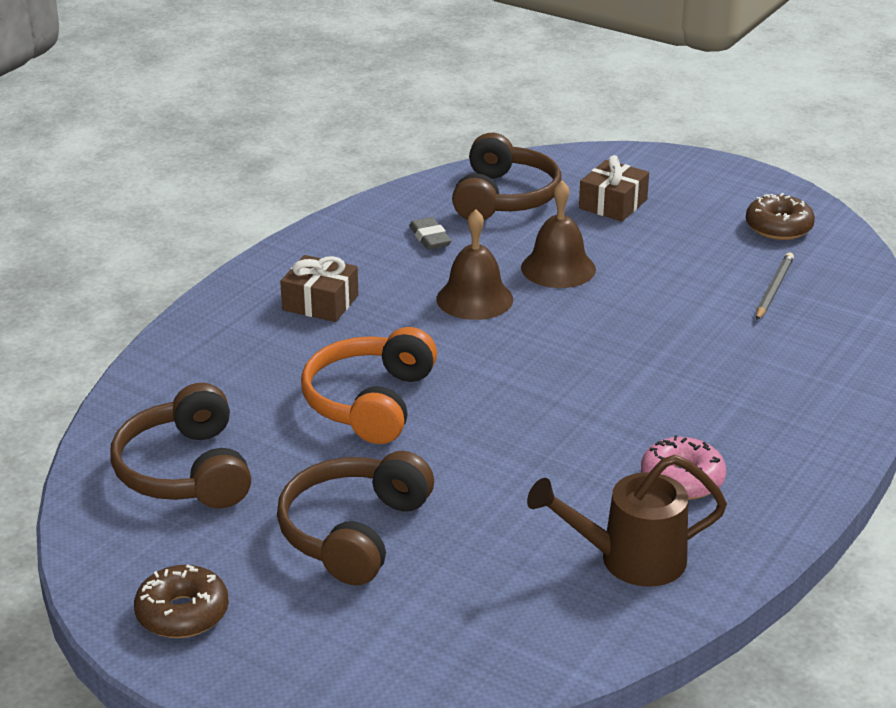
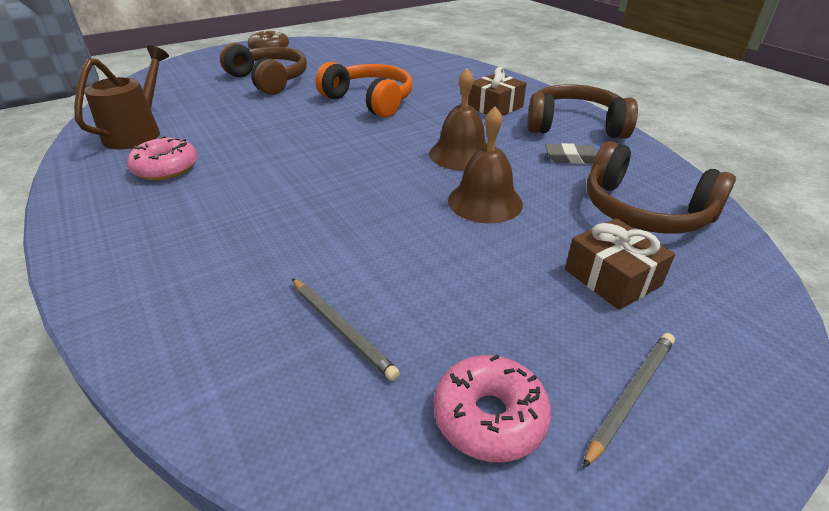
camera: 115 degrees right, 5 degrees up
(185, 471) = (361, 59): brown headphones -> brown headphones (574, 126)
(717, 192) = (630, 395): none -> grey pencil
(778, 227) = (489, 417): brown donut -> pink donut

